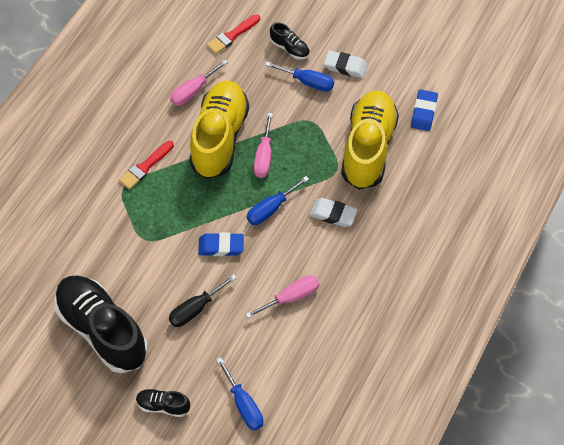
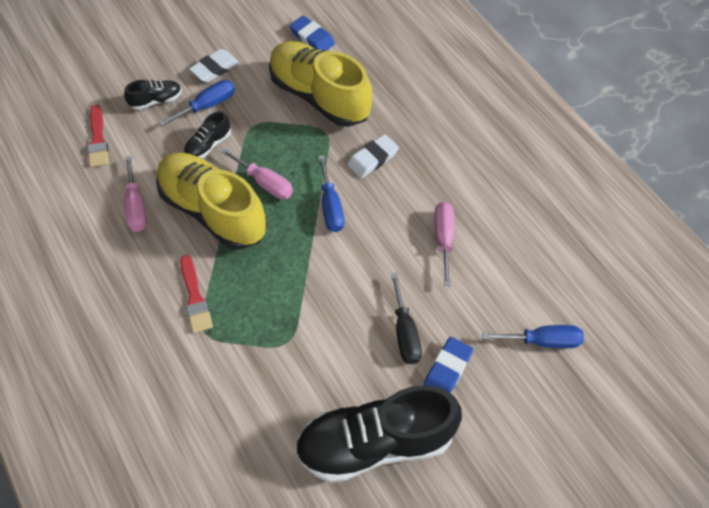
camera: 60 degrees left, 0 degrees up
(163, 405) = (504, 421): black shoe -> black shoe (208, 145)
(221, 246) = (345, 272): blue eraser -> blue eraser (447, 369)

